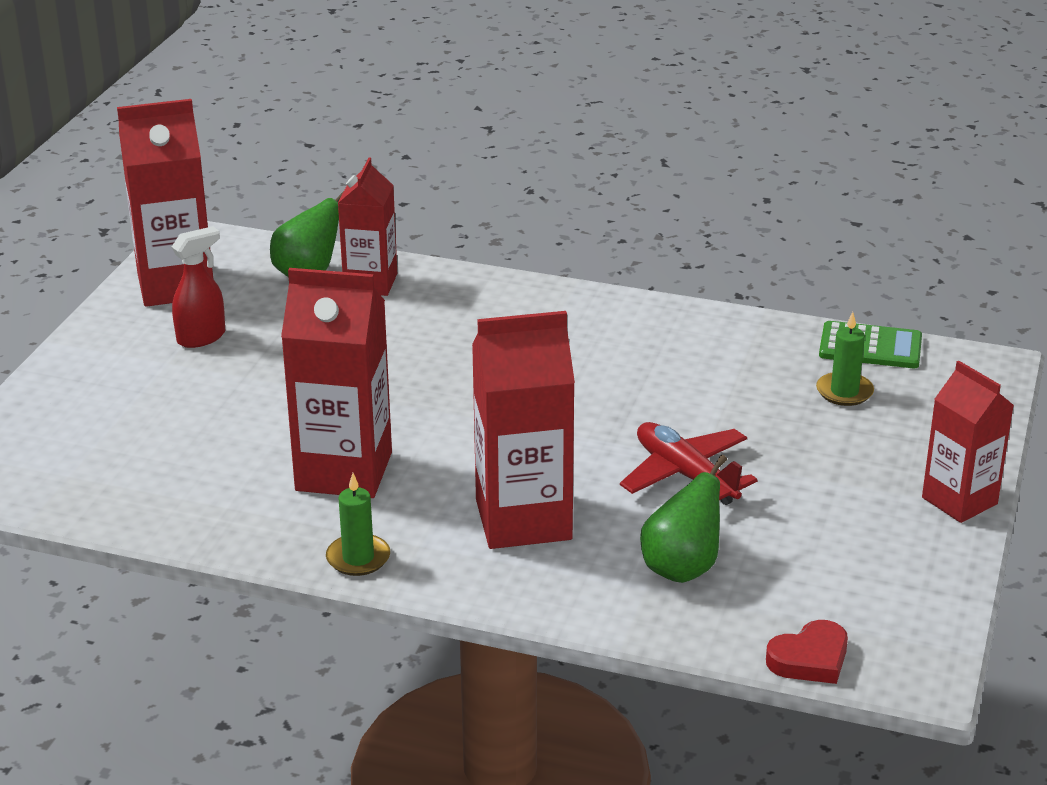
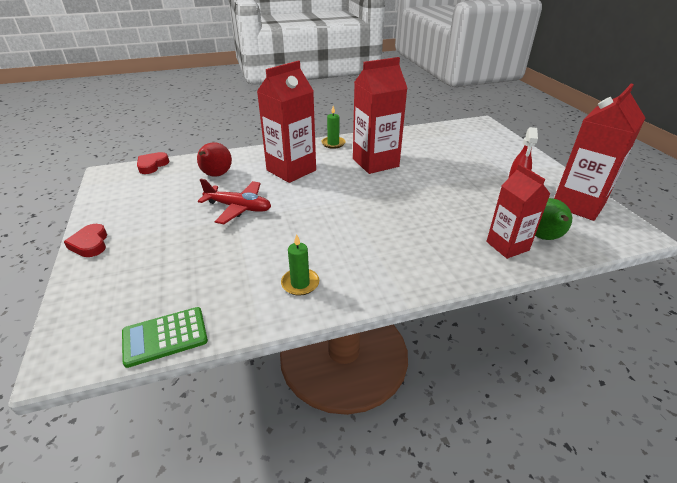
camera: 145 degrees right, 5 degrees up
(682, 568) = (216, 175): green pear -> red pear
(844, 392) = (173, 287): green candle -> green candle (300, 283)
(959, 501) = (90, 244): red carton -> red heart

